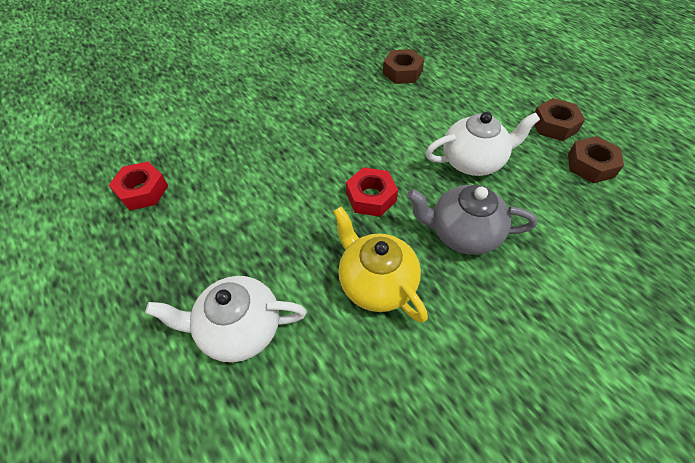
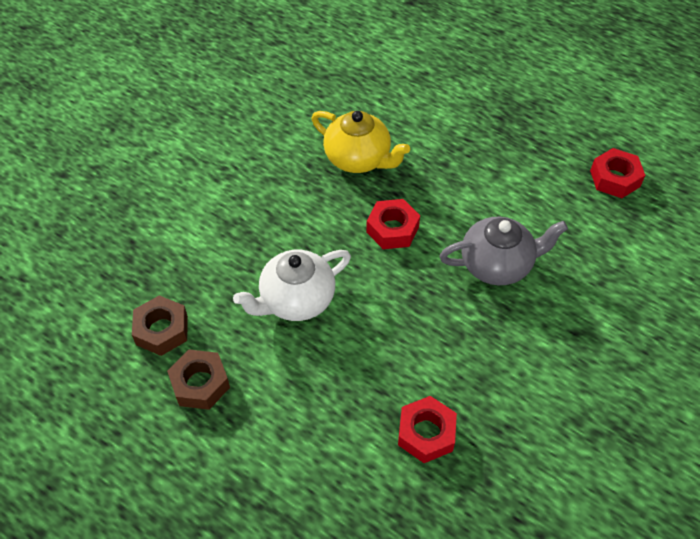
camera: 160 degrees right, 0 degrees up
(239, 329) = (446, 106): white teapot -> none
(402, 72) = (426, 433): brown nut -> red nut
(463, 233) = (294, 216): grey teapot -> grey teapot (497, 264)

